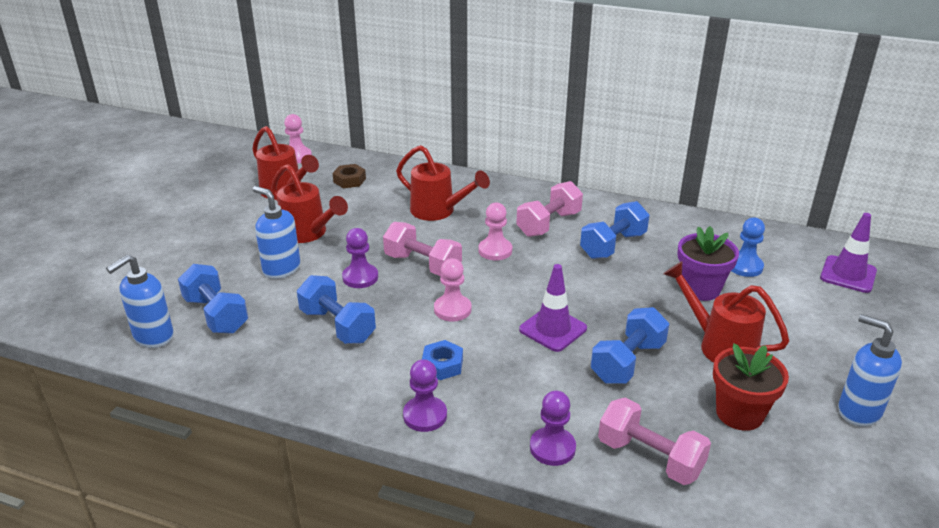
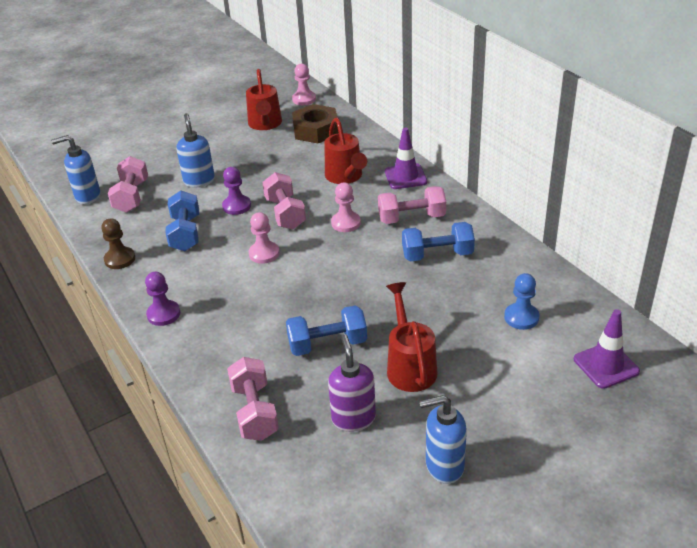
camera: 40 degrees right, 5 degrees up
(216, 315) = (131, 196): blue dumbbell -> pink dumbbell
(292, 384) = (120, 259): none -> brown pawn
(308, 233) = (243, 161): red watering can -> none
(349, 180) = (316, 130): brown nut -> brown nut, size x1.82
(442, 365) = (212, 288): blue nut -> none
(552, 448) = (207, 373): purple pawn -> none
(553, 329) = (309, 297): purple traffic cone -> purple traffic cone (405, 177)
(700, 289) = (457, 318): purple flower pot -> none
(739, 413) = (353, 418): red flower pot -> purple soap dispenser
(858, 411) = (444, 466): blue soap dispenser -> blue soap dispenser turned 90 degrees counterclockwise

